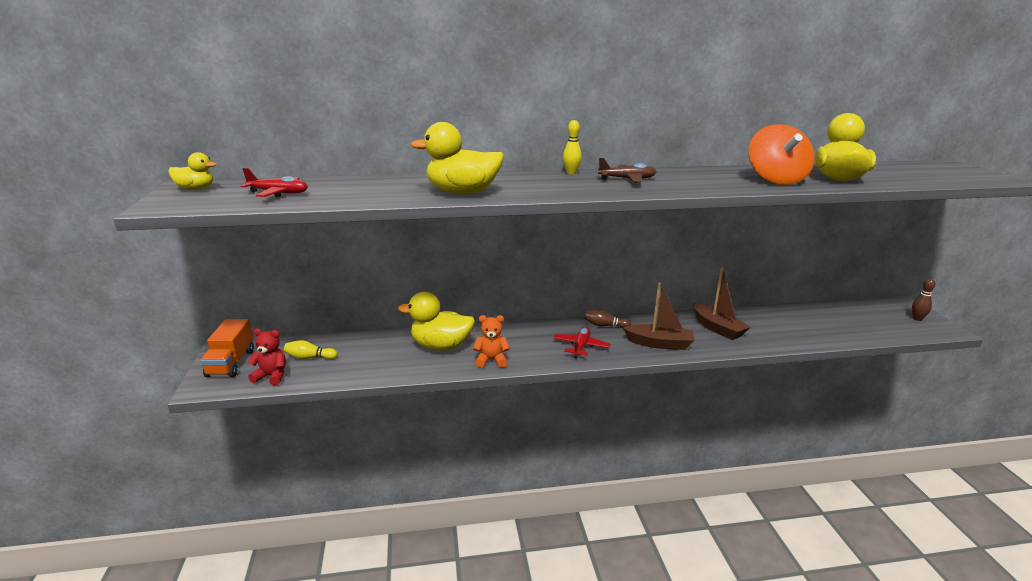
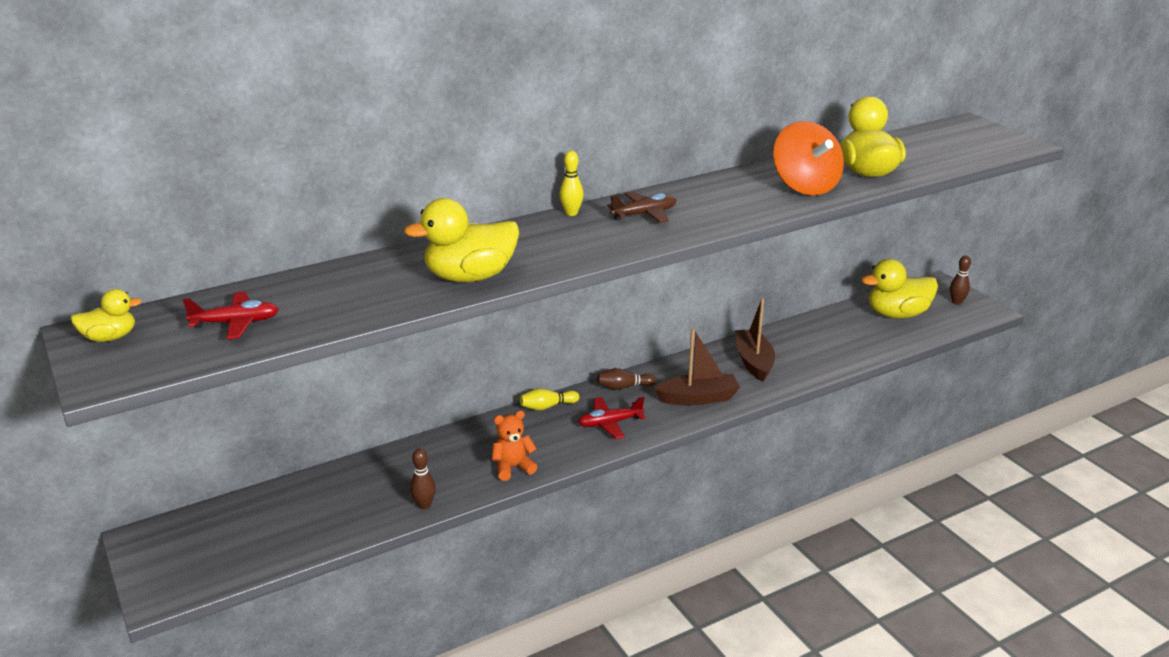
camera: 20 degrees left, 5 degrees up
(231, 363) = (169, 555): orange truck -> none
(271, 376) = (242, 559): red teddy bear -> none
(309, 357) = (274, 520): yellow bowling pin -> yellow bowling pin (547, 406)
(413, 370) = (424, 505): none -> brown bowling pin
(441, 346) = (438, 463): yellow duck -> yellow duck (897, 314)
(580, 346) = (610, 423): red plane -> red plane turned 105 degrees counterclockwise
(717, 328) = (753, 362): brown boat -> brown boat turned 135 degrees counterclockwise

